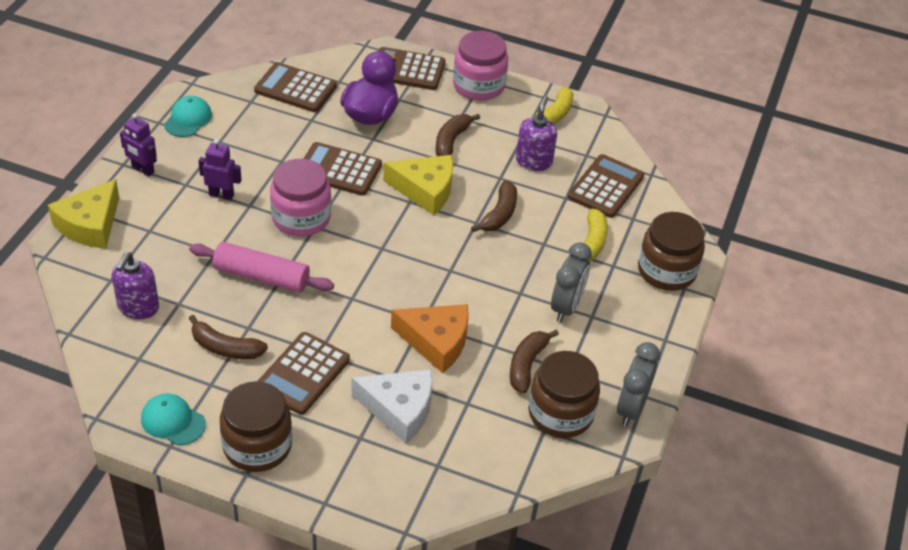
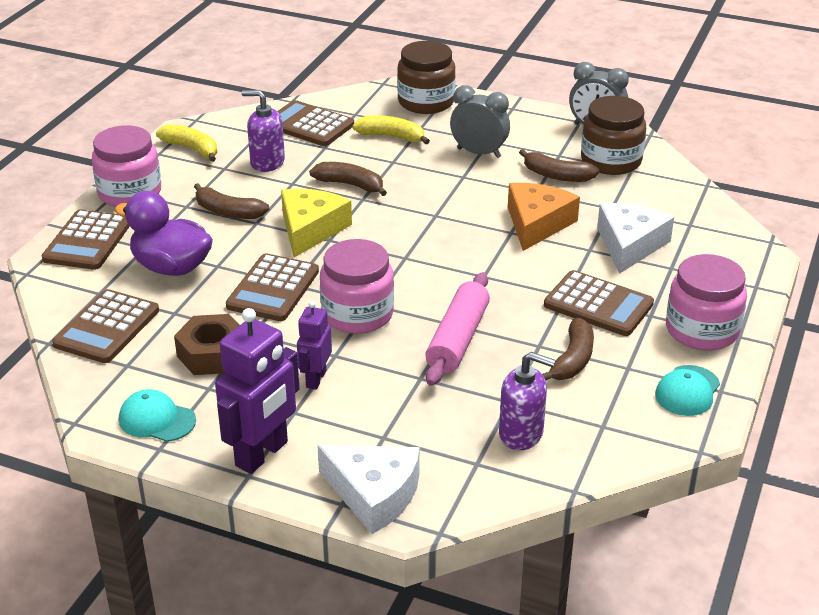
camera: 85 degrees left, 10 degrees down
(90, 225) = (374, 494): yellow cheese -> white cheese
(142, 170) = (262, 454): purple robot -> purple robot, size x1.74
(257, 446) = (702, 330): brown jar -> pink jar
(258, 141) = (212, 354): none -> brown nut

